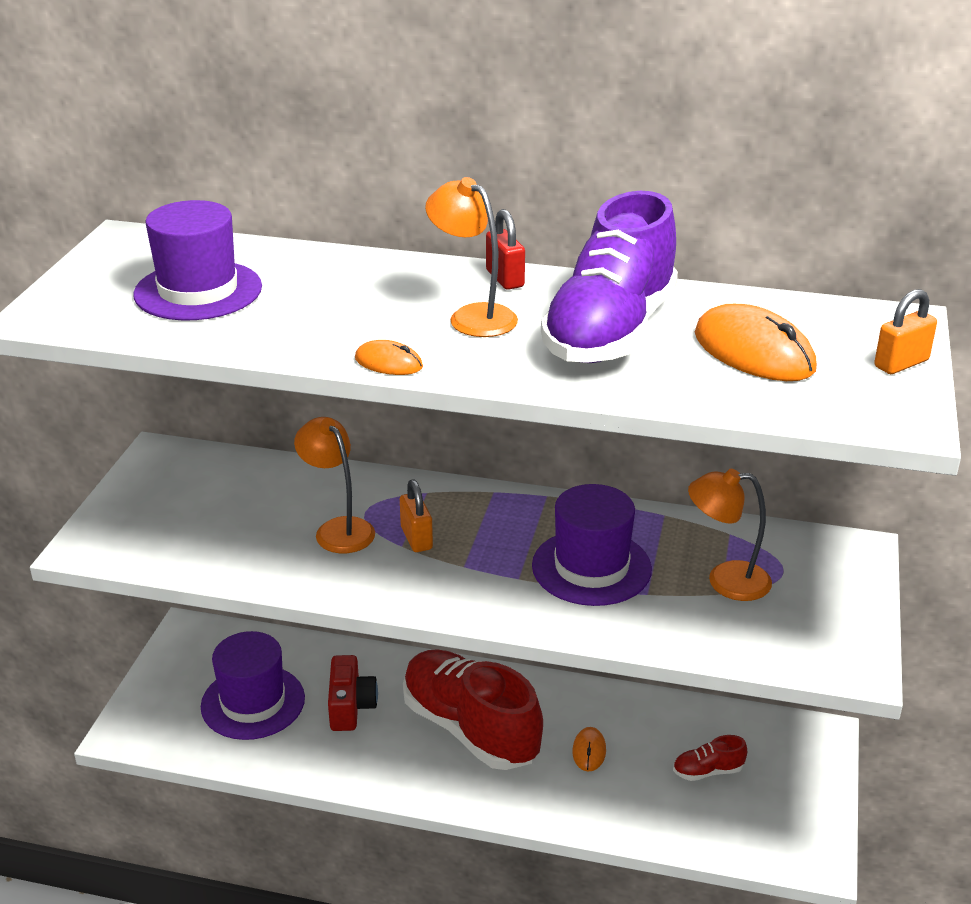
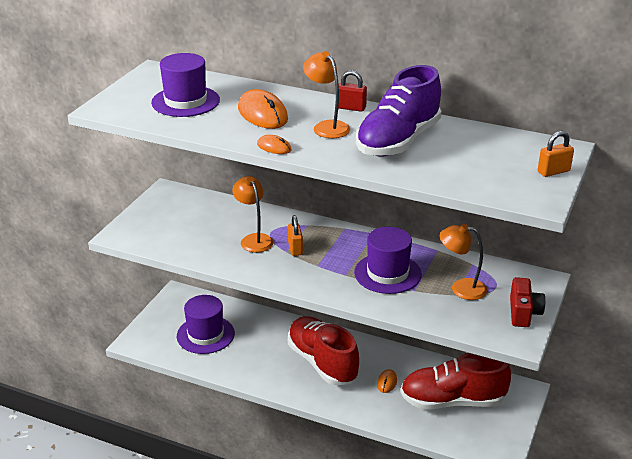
camera: 10 degrees right, 0 degrees up
(350, 707) = (258, 343): red camera -> red camera (523, 313)
(504, 279) = (351, 108): red padlock -> red padlock turned 60 degrees counterclockwise
(707, 771) = (452, 401): red shoe -> red shoe, size x2.48
(753, 351) = (473, 158): orange mouse -> orange mouse (262, 114)

